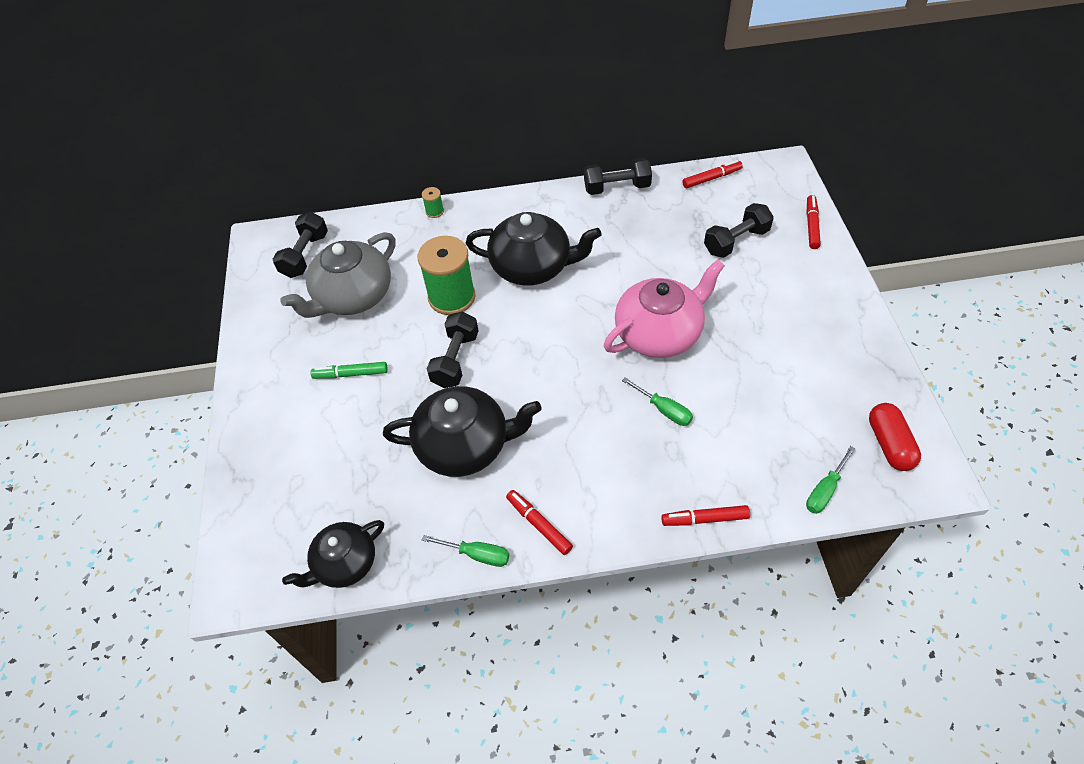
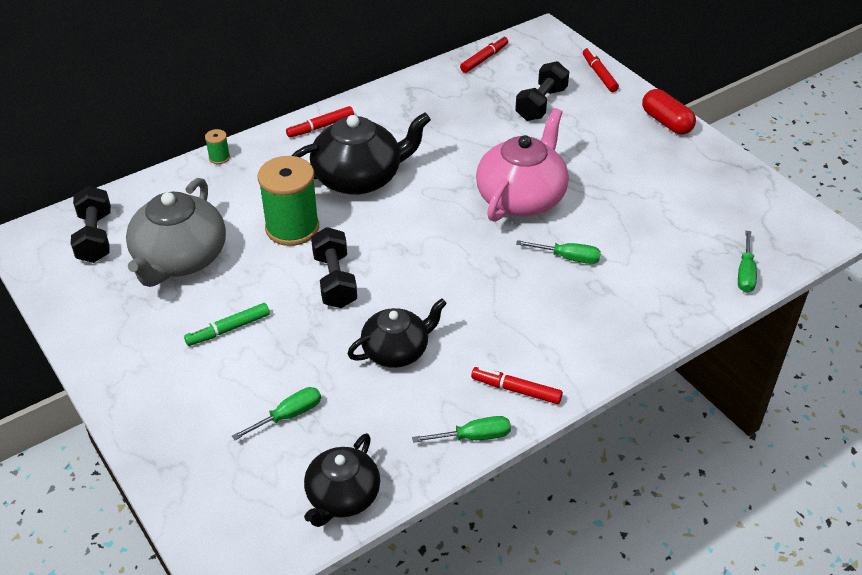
camera: 30 degrees left, 10 degrees down
(348, 471) = (288, 416): none -> green screwdriver
(464, 445) = (396, 350): black teapot -> black teapot, size x0.64
(617, 187) = (398, 89): black dumbbell -> none
(704, 519) = (662, 331): red marker -> red marker (320, 127)
(889, 444) = (772, 222): red capsule -> red capsule (666, 122)

